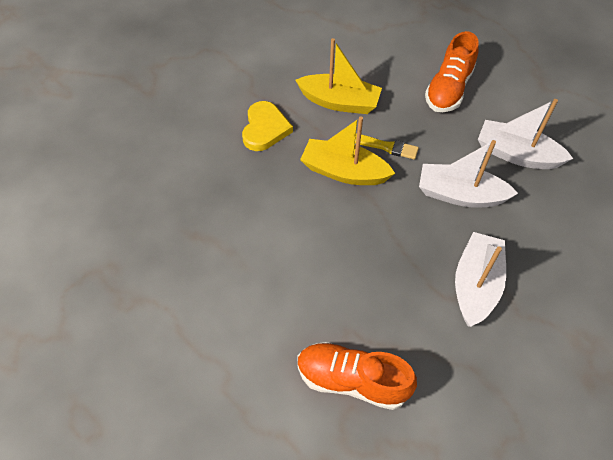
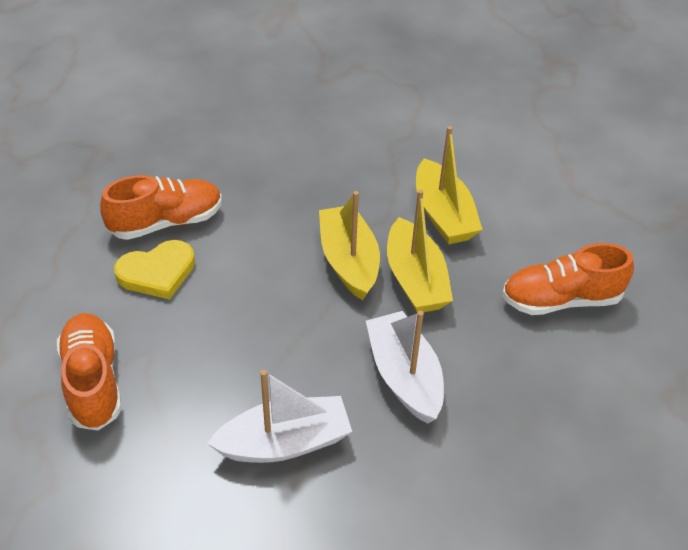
camera: 55 degrees right, 10 degrees down
(222, 260) = (166, 222): none -> orange shoe
(265, 129) = (351, 176): yellow heart -> yellow heart (157, 272)
(385, 146) = (415, 279): yellow brush -> yellow boat
(516, 154) = (519, 409): white boat -> none

